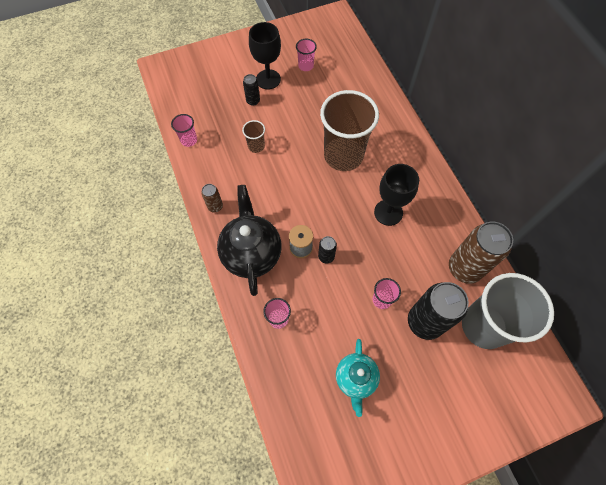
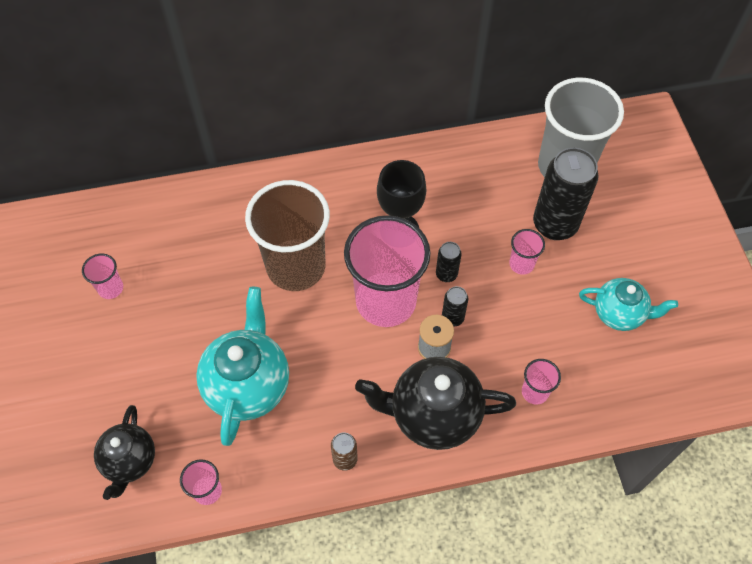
camera: 80 degrees left, 5 degrees down
(202, 101) = (130, 461): none -> black teapot
(253, 101) = (156, 378): black can -> black can (446, 274)
(256, 146) = (248, 385): brown cup -> turquoise teapot
(268, 79) = (119, 349): black goblet -> none
(329, 212) = (386, 301): none -> pink cup
(464, 268) = (491, 166): brown can -> none

